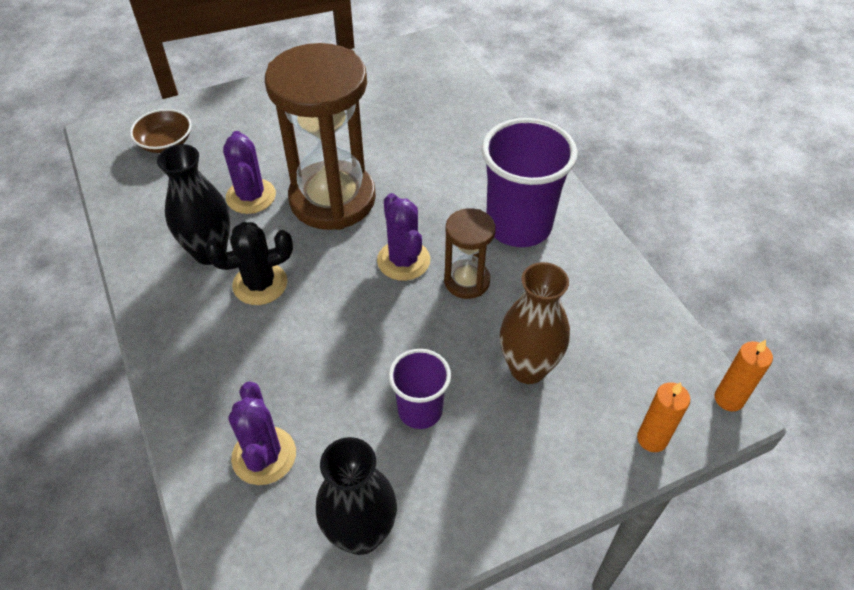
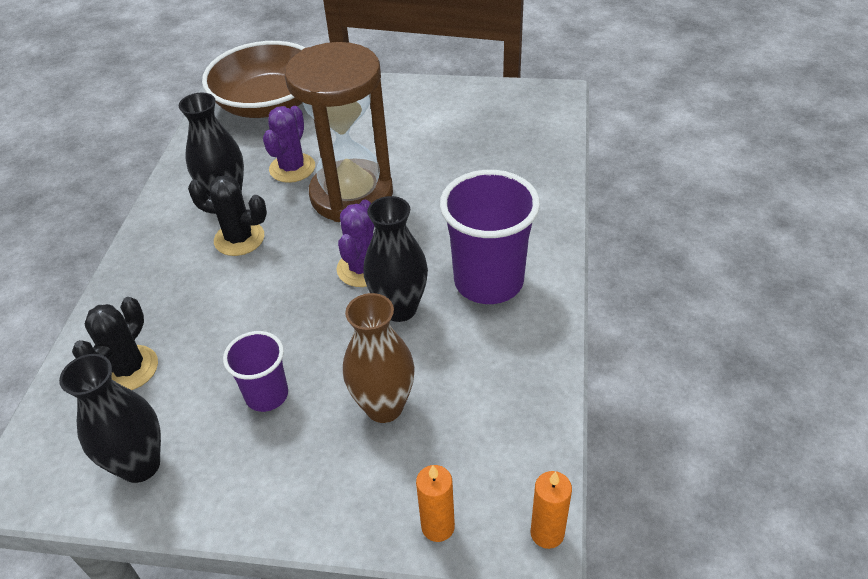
camera: 35 degrees right, 5 degrees down
(166, 143) = (268, 103): brown bowl -> brown bowl, size x2.13
(264, 455) = (129, 369): purple cactus -> black cactus
(466, 281) = (399, 309): brown hourglass -> black vase

